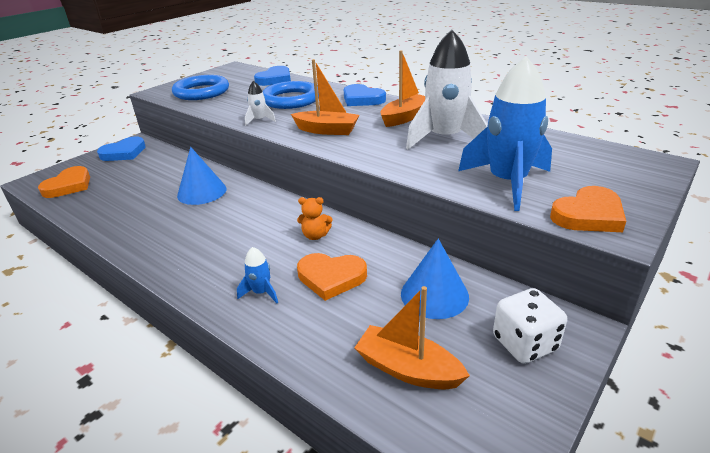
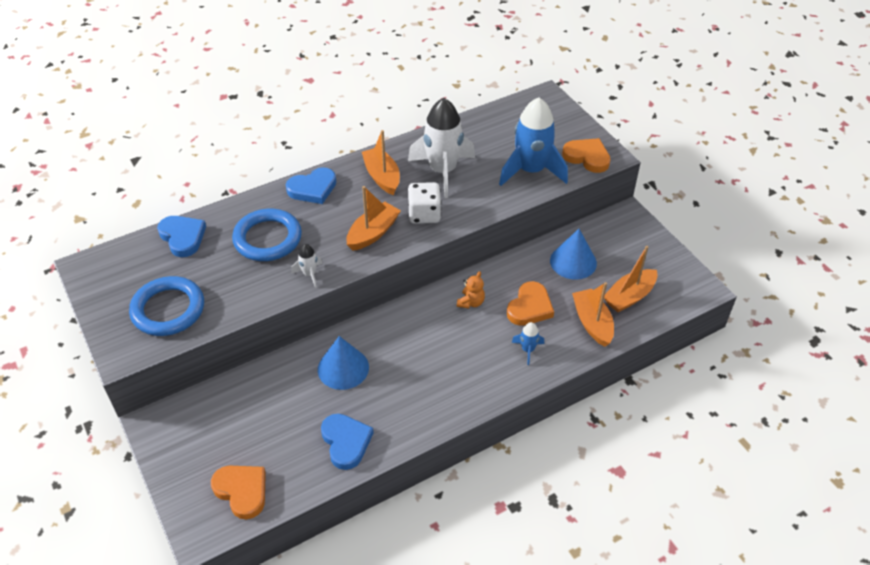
camera: 70 degrees left, 15 degrees up
(124, 153) = (181, 435): blue heart -> blue heart (346, 442)
(333, 339) = (592, 323): none -> orange boat
(524, 343) = (630, 241): white dice -> white dice (424, 214)
(588, 215) = (587, 157): orange heart -> orange heart turned 45 degrees counterclockwise

